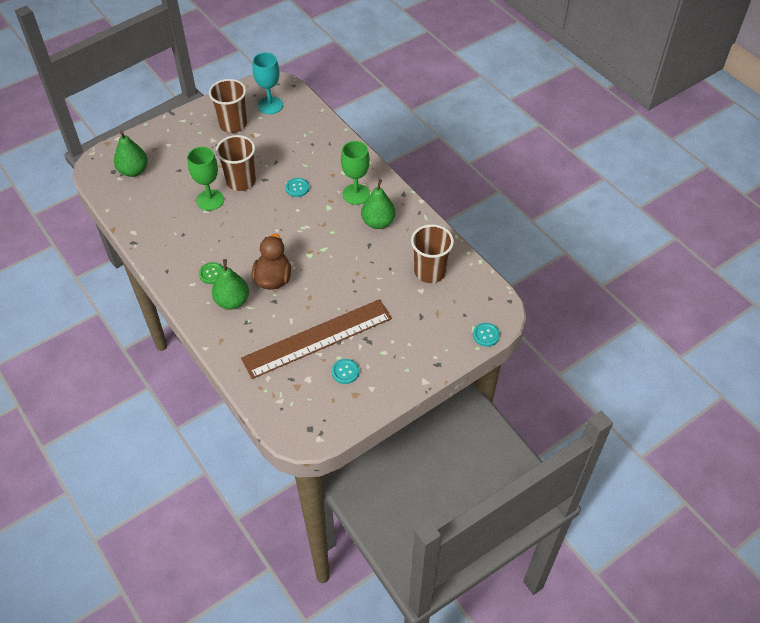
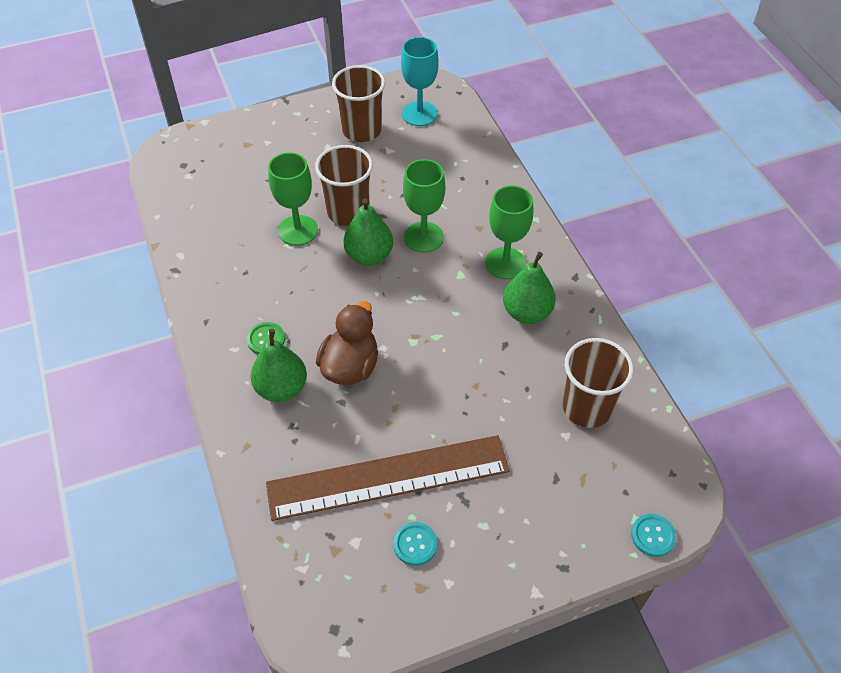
camera: 15 degrees right, 0 degrees up
(133, 171) = (210, 169): green pear -> green pear (369, 256)
(297, 188) = (423, 237): turquoise button -> green goblet

